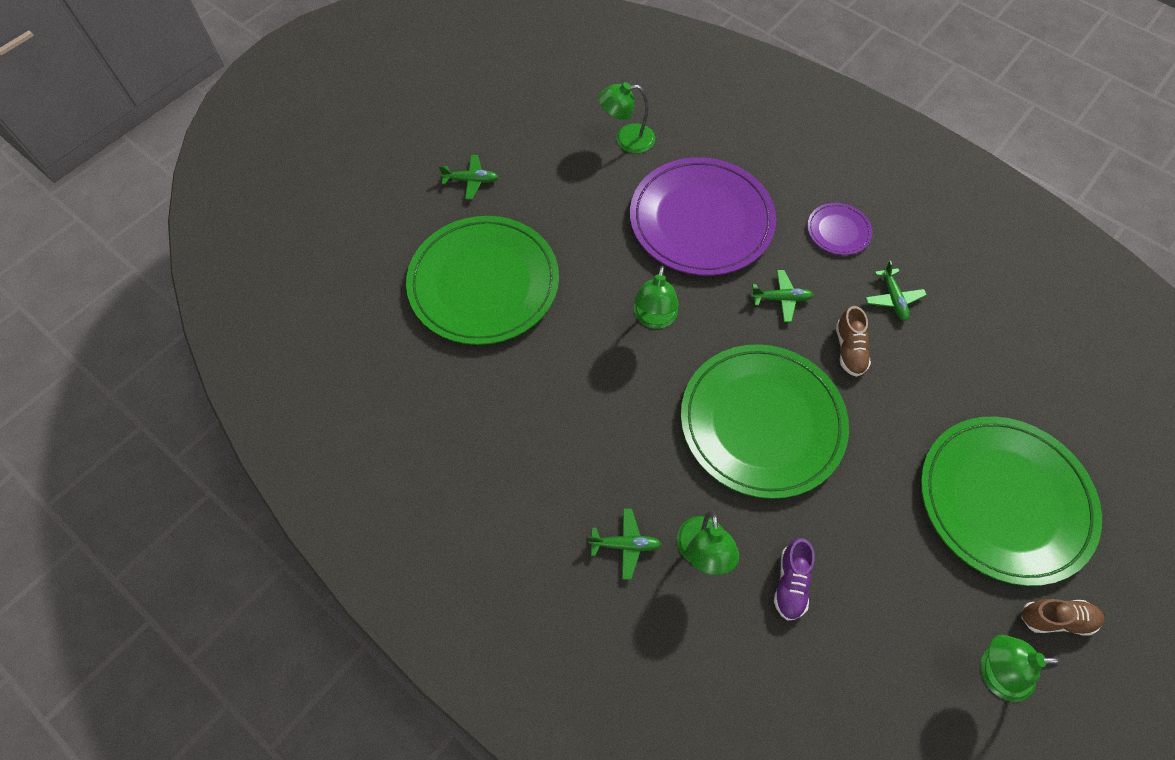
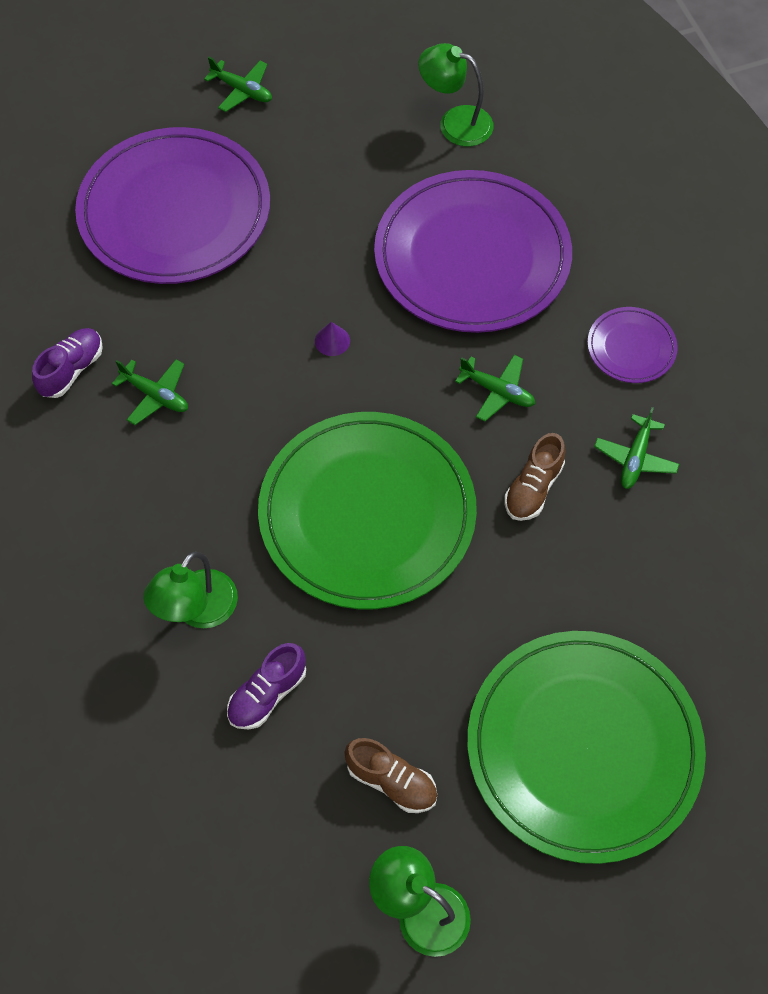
camera: 30 degrees right, 0 degrees up
(484, 283) = (175, 211): green plate -> purple plate
(491, 430) = (72, 370): none -> purple shoe
(625, 545) = (123, 559): green plane -> green plane (155, 395)
(654, 319) = (332, 341): green lamp -> purple cone
(1055, 619) = (538, 901): brown shoe -> brown shoe (391, 781)

